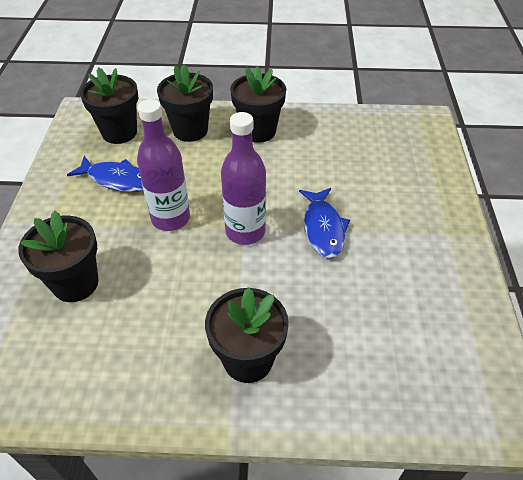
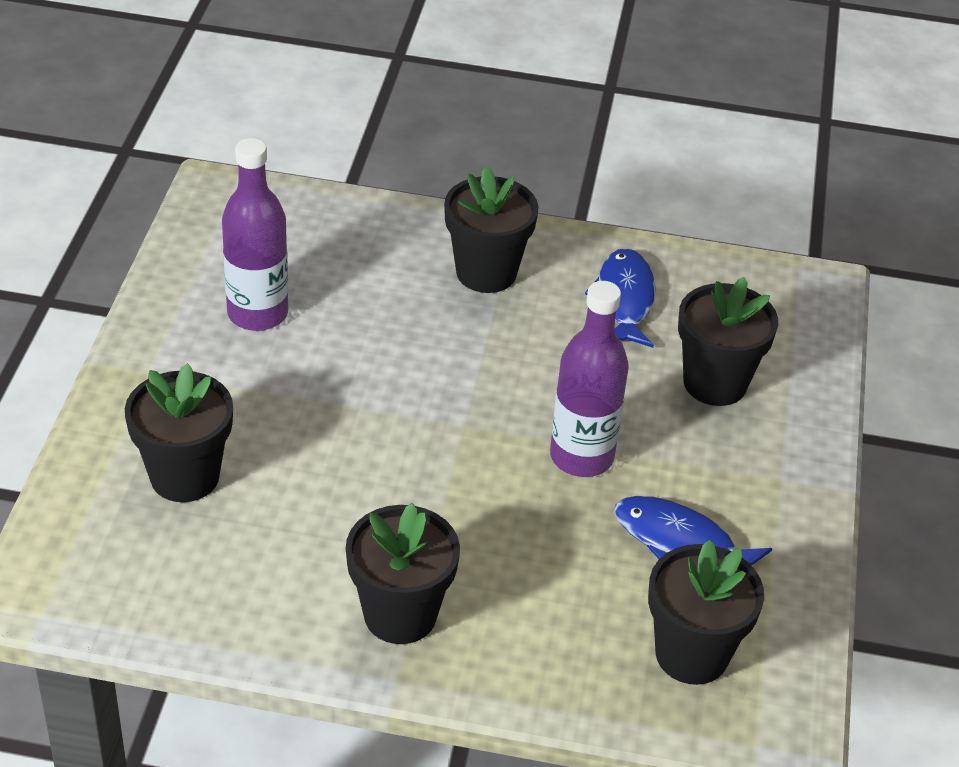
camera: 175 degrees left, 5 degrees down
(190, 130) = (542, 638): black flower pot -> black flower pot (185, 476)
(245, 231) = (463, 419): purple bottle -> purple bottle (257, 313)
(323, 228) = (339, 407): blue fish -> blue fish (624, 299)

